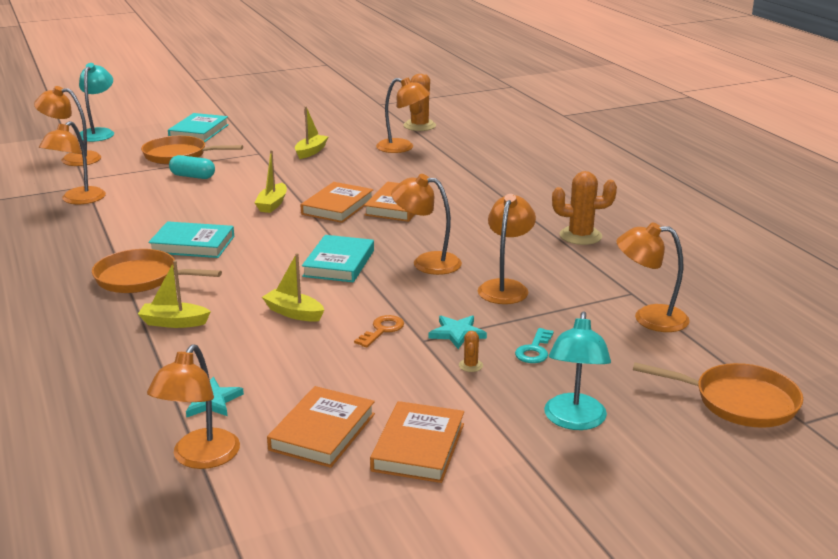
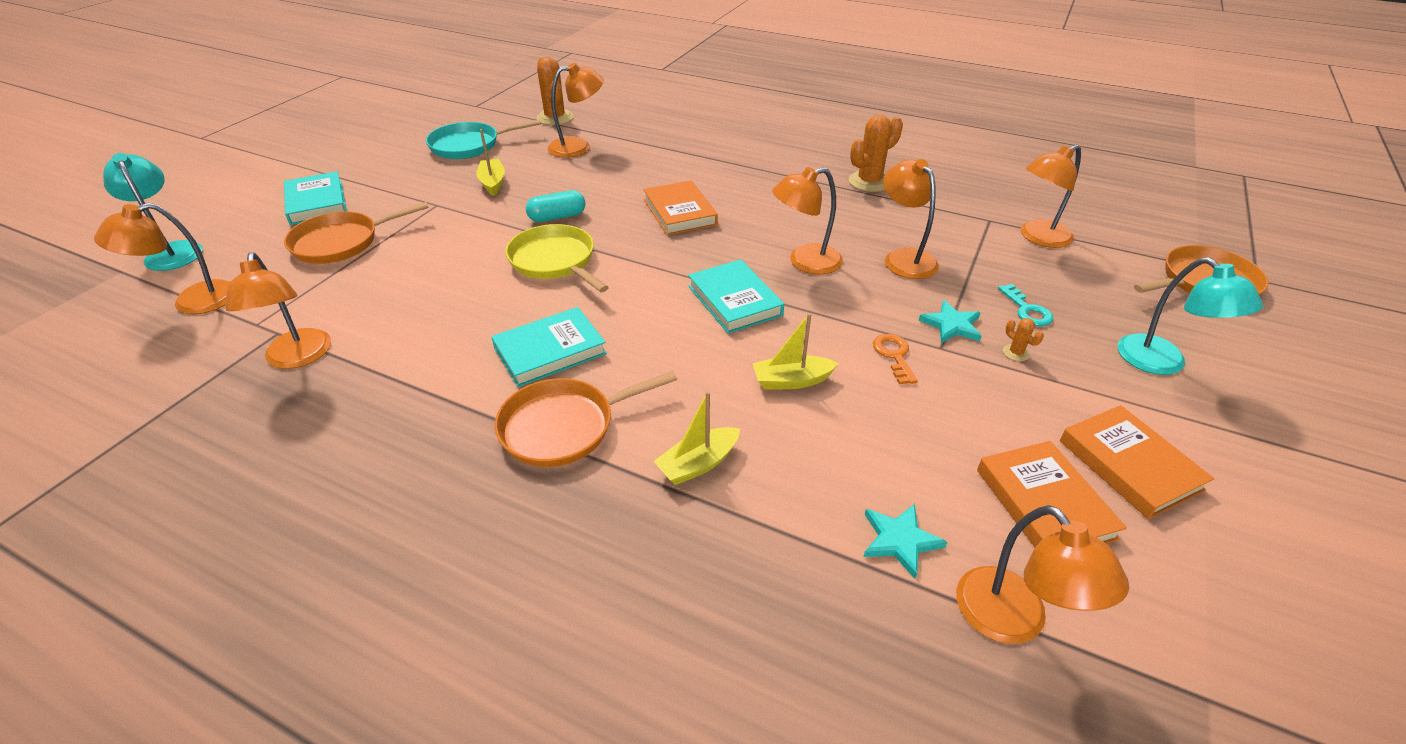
camera: 40 degrees left, 15 degrees up
(193, 176) = (404, 263): turquoise capsule -> turquoise capsule (557, 217)
(272, 204) = (555, 261): yellow boat -> yellow pan
(334, 126) = (469, 145): none -> turquoise pan
(338, 206) = (625, 236): orange book -> none

